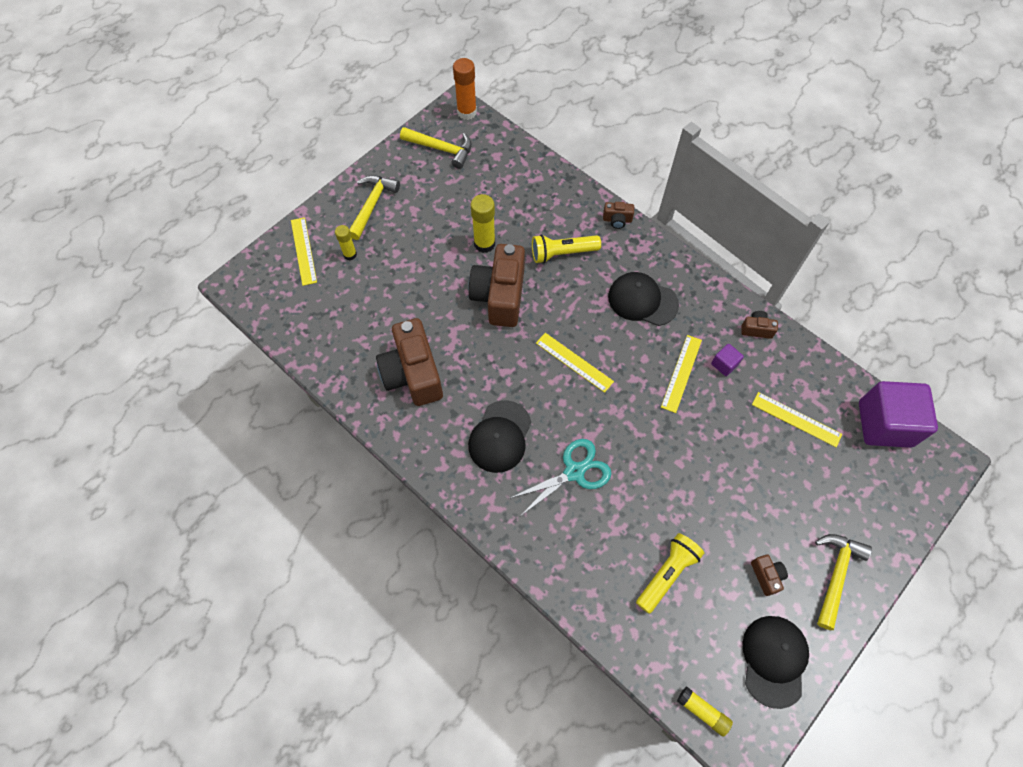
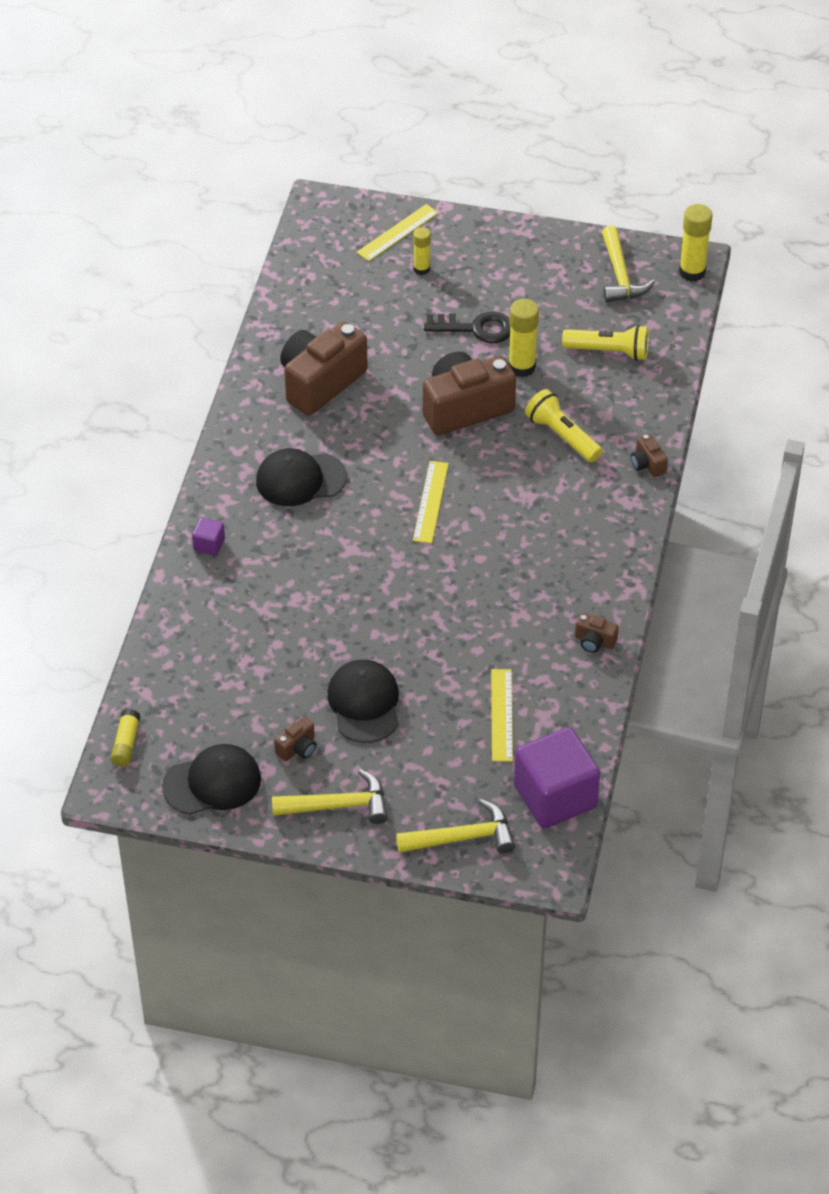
camera: 60 degrees right, 15 degrees down
(372, 205) = (497, 256): yellow hammer -> yellow hammer (463, 838)
(430, 251) = (476, 328): none -> black key
(467, 112) = (692, 272): orange glue stick -> yellow glue stick
(574, 472) = (304, 553): turquoise scissors -> none
(642, 300) = (554, 528): black cap -> black cap (364, 703)
(667, 574) = (245, 667): yellow flashlight -> yellow flashlight (609, 352)
(681, 373) = (485, 596): yellow ruler -> none
(724, 364) = (525, 629): purple cube -> purple cube (209, 545)
(756, 329) = (594, 641): brown camera -> brown camera turned 135 degrees clockwise

